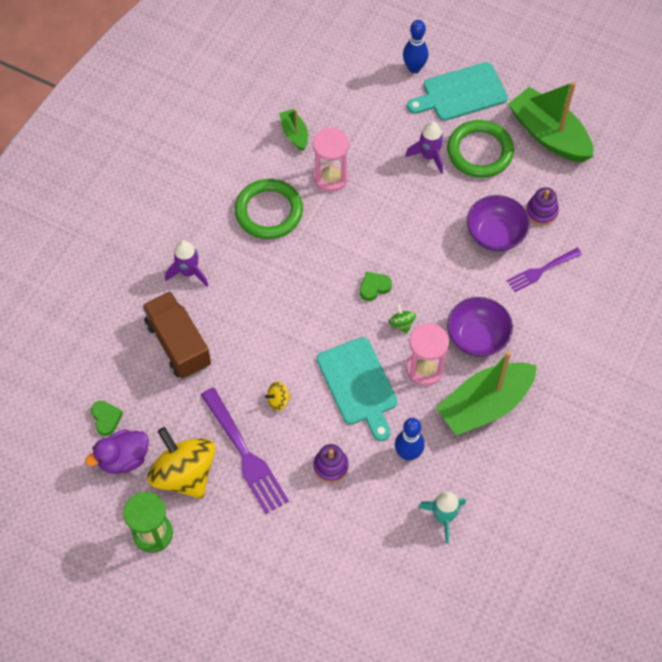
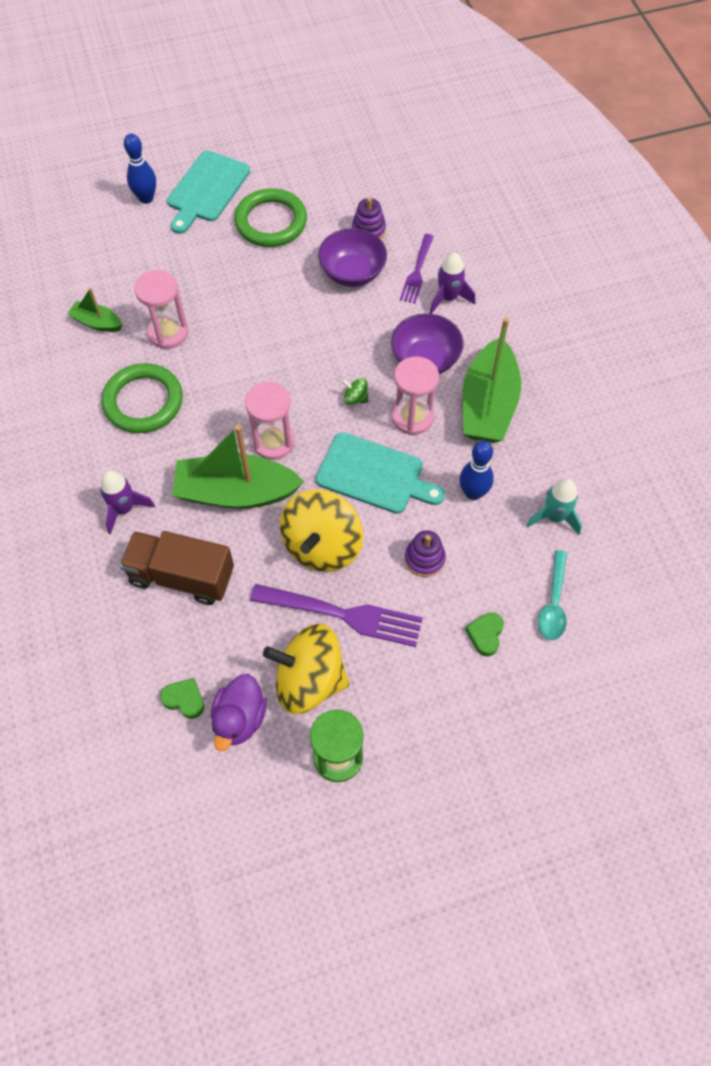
camera: 45 degrees left, 0 degrees up
(278, 400) = (322, 545): yellow spinning top -> yellow spinning top, size x2.49
(319, 307) = (273, 442): none -> pink hourglass
(374, 287) = (301, 389): green heart -> green heart (485, 635)
(379, 569) = (553, 603): none -> turquoise spoon
(429, 156) = (233, 255): purple rocket -> purple rocket (448, 298)
(548, 135) = (311, 170): green boat -> green boat (236, 492)

